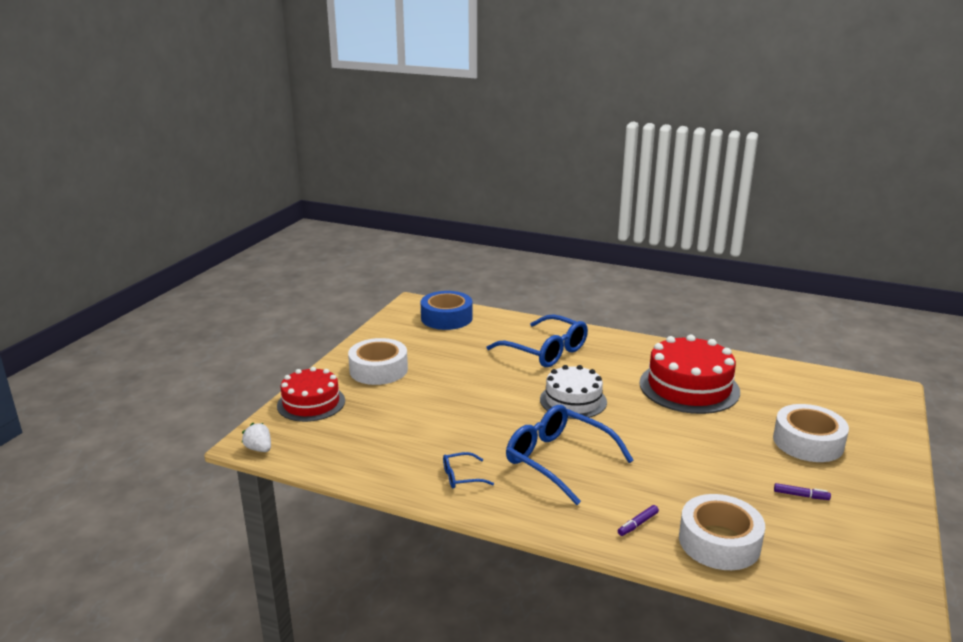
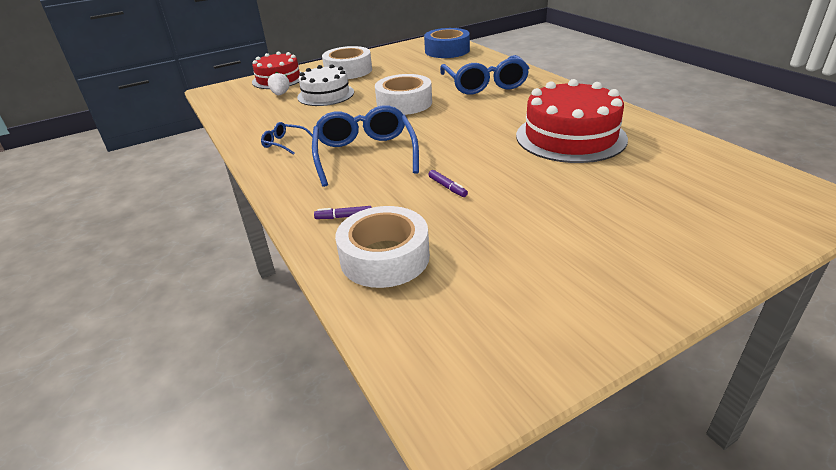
camera: 40 degrees right, 10 degrees up
(259, 449) = (210, 95): white strawberry -> white strawberry (280, 94)
(573, 400) = (448, 120): white cake -> white cake (326, 94)
(801, 495) = (533, 255): purple marker -> purple marker (447, 187)
(808, 442) = (624, 215): white tape -> white tape (404, 103)

